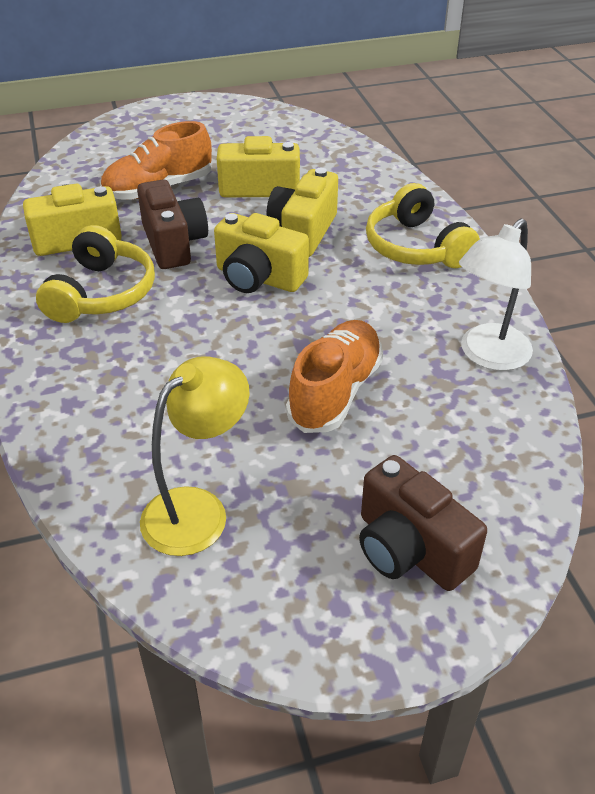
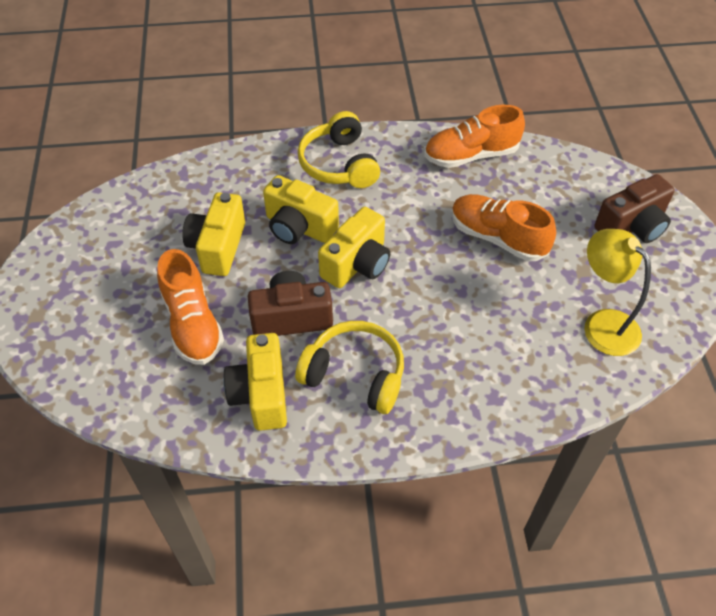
camera: 80 degrees left, 10 degrees up
(416, 247) = (339, 164): yellow headphones -> yellow headphones turned 90 degrees clockwise
(487, 356) = (471, 155): white lamp -> orange shoe

